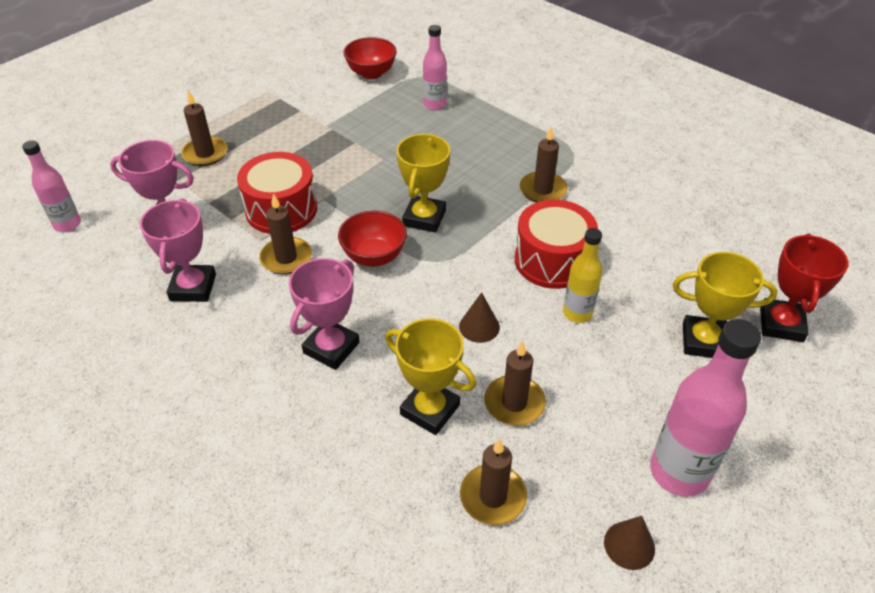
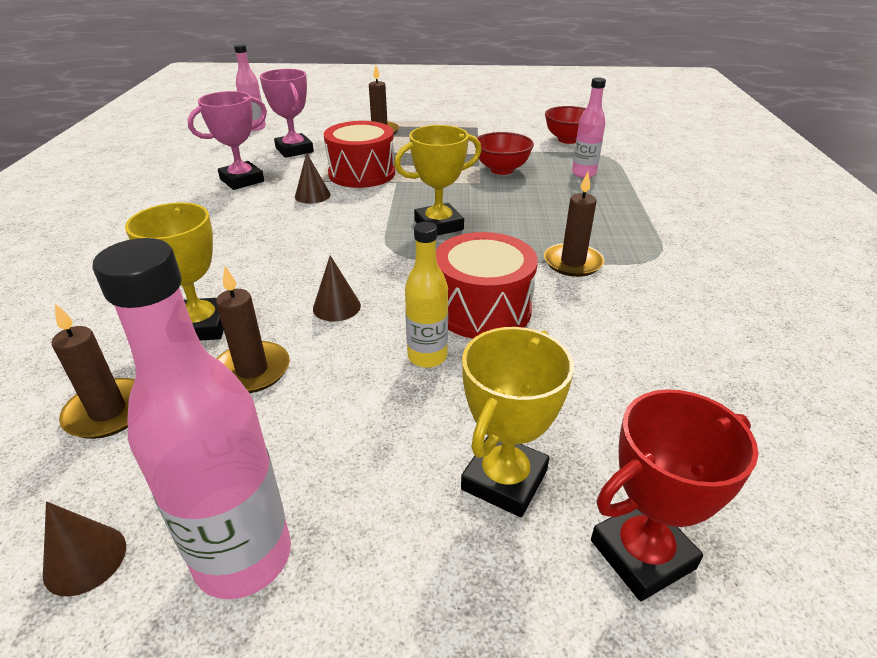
camera: 50 degrees right, 10 degrees down
(286, 258) = (312, 195): brown candle -> brown cone
(331, 348) = (233, 251): pink trophy -> none
(374, 256) = (360, 225): red bowl -> red bowl (501, 170)
(703, 341) = (504, 480): yellow trophy -> yellow trophy turned 60 degrees clockwise

